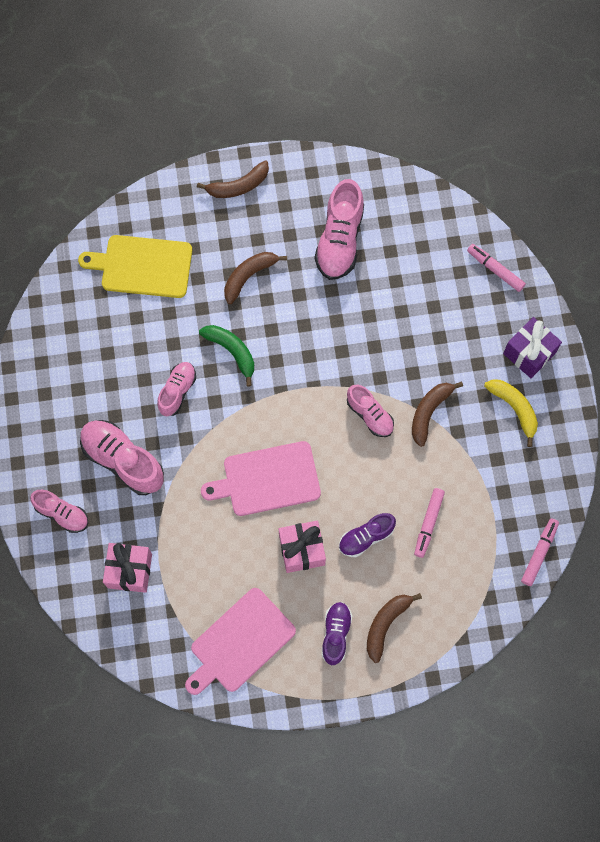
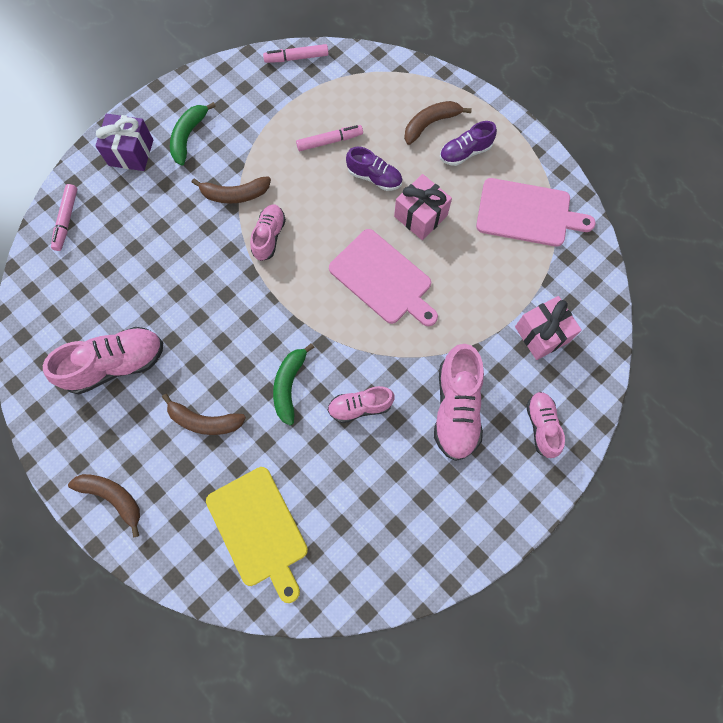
camera: 125 degrees left, 0 degrees up
(386, 624) = (430, 124): brown banana -> brown banana turned 150 degrees clockwise
(514, 408) = (188, 136): yellow banana -> green banana

